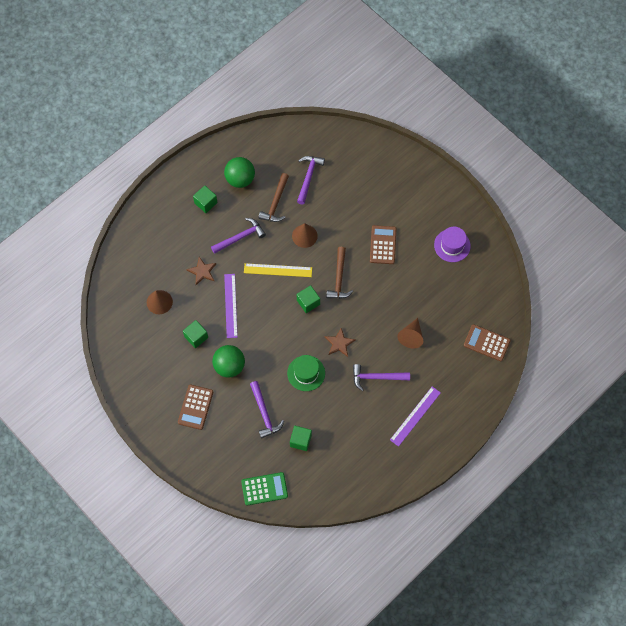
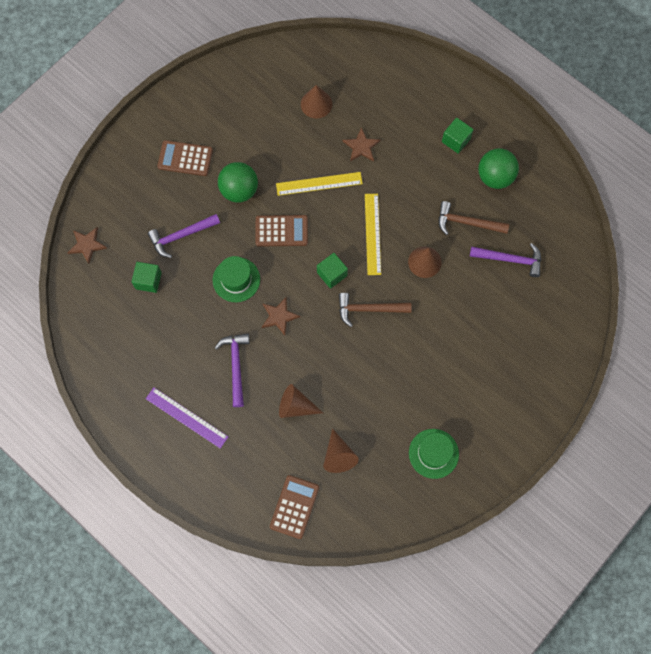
camera: 85 degrees right, 5 degrees up
(196, 337) = (274, 149): green cube -> none
(230, 305) = (319, 184): purple ruler -> yellow ruler
(240, 237) = (413, 185): purple hammer -> none
(264, 489) = (87, 245): green calculator -> brown star
(383, 245) = (423, 361): brown calculator -> brown calculator (281, 231)
(450, 309) = (338, 456): none -> brown cone
(452, 245) = (433, 453): purple hat -> green hat

